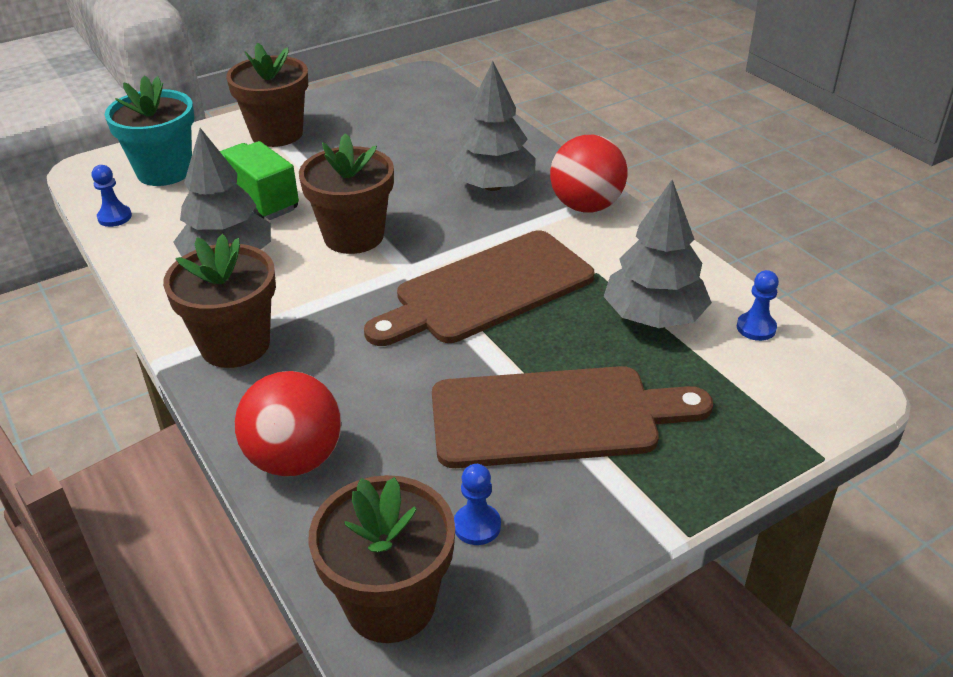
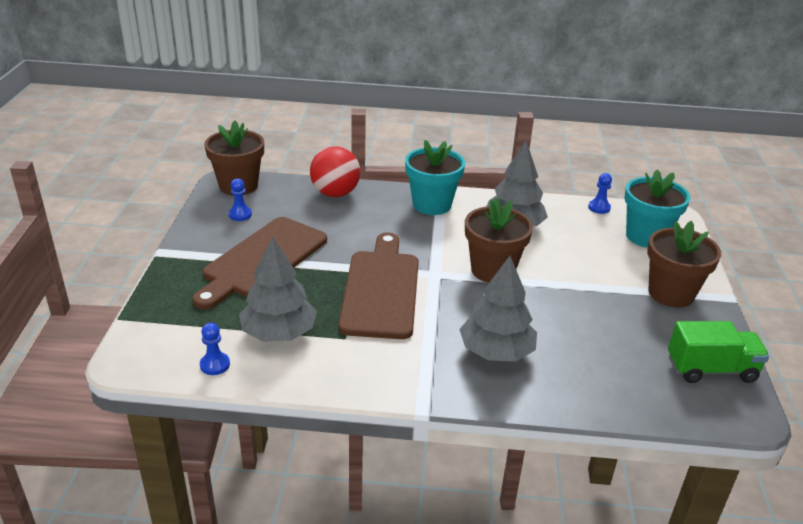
camera: 125 degrees right, 5 degrees down
(235, 345) = (432, 204): brown flower pot -> turquoise flower pot
(258, 201) = (572, 254): green truck -> green truck (711, 369)
(586, 206) = (421, 379): red ball -> none

